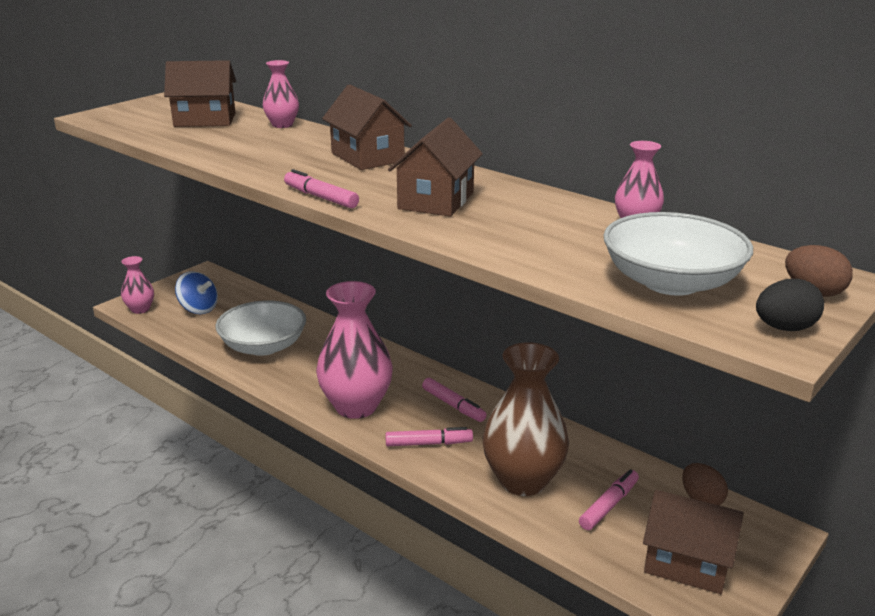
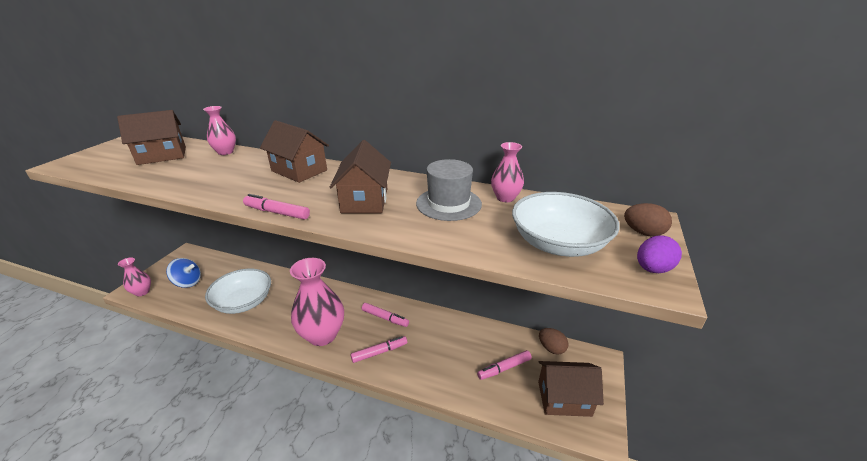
camera: 20 degrees left, 5 degrees up
(523, 480) = (447, 364): brown vase -> none
(548, 219) = (448, 203): none -> grey hat
(609, 505) = (504, 368): pink marker -> pink marker turned 135 degrees counterclockwise
(784, 328) = (652, 269): black egg -> purple egg

